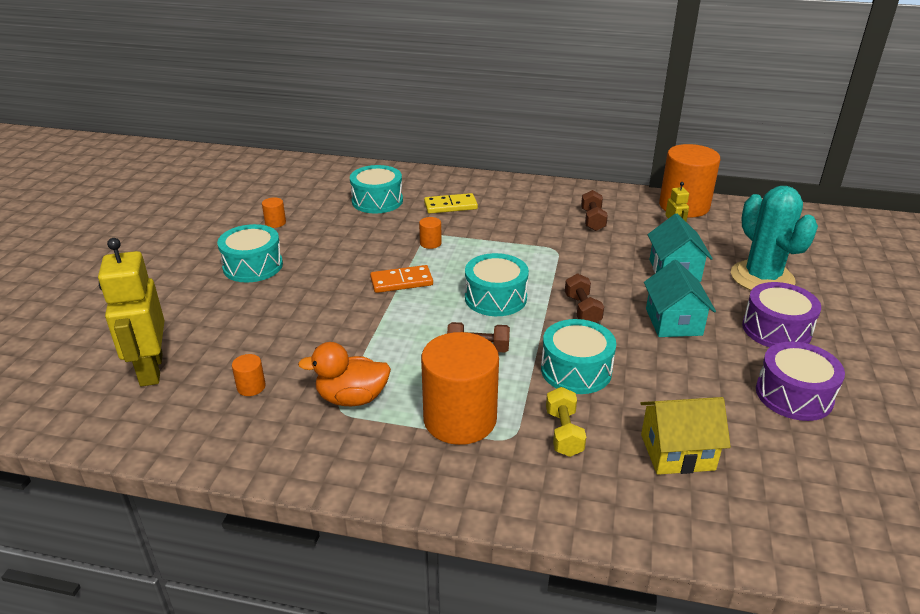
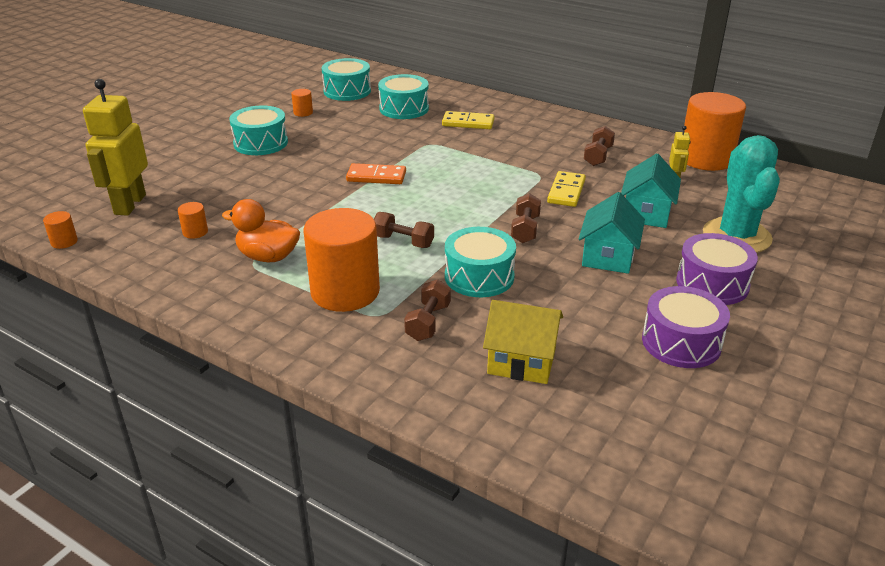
camera: 20 degrees right, 0 degrees up
(430, 243) = (425, 150): orange cylinder -> orange cylinder (64, 242)
(495, 298) = (451, 205): turquoise drum -> turquoise drum (347, 91)
(563, 433) = (428, 322): yellow dumbbell -> brown dumbbell
(591, 262) = (566, 191): none -> yellow domino

